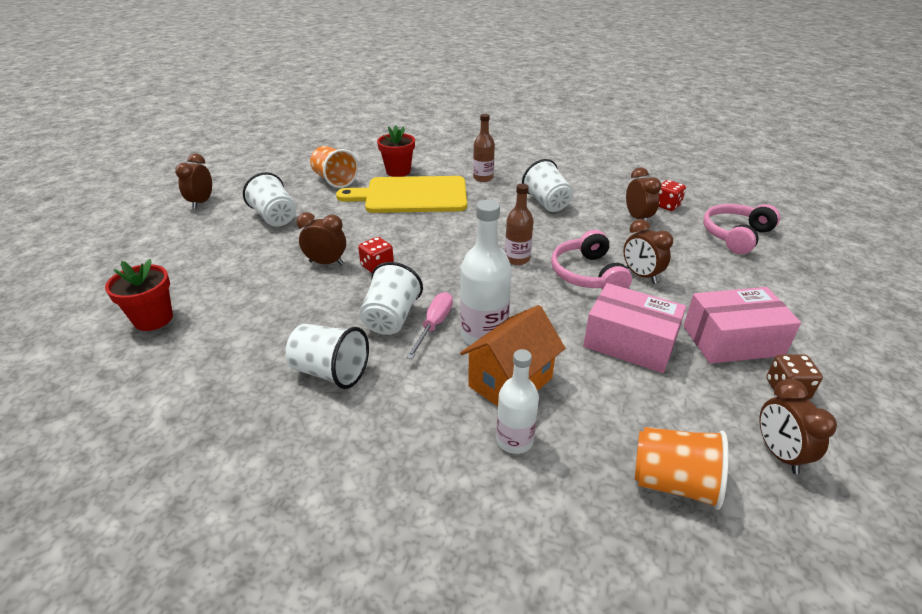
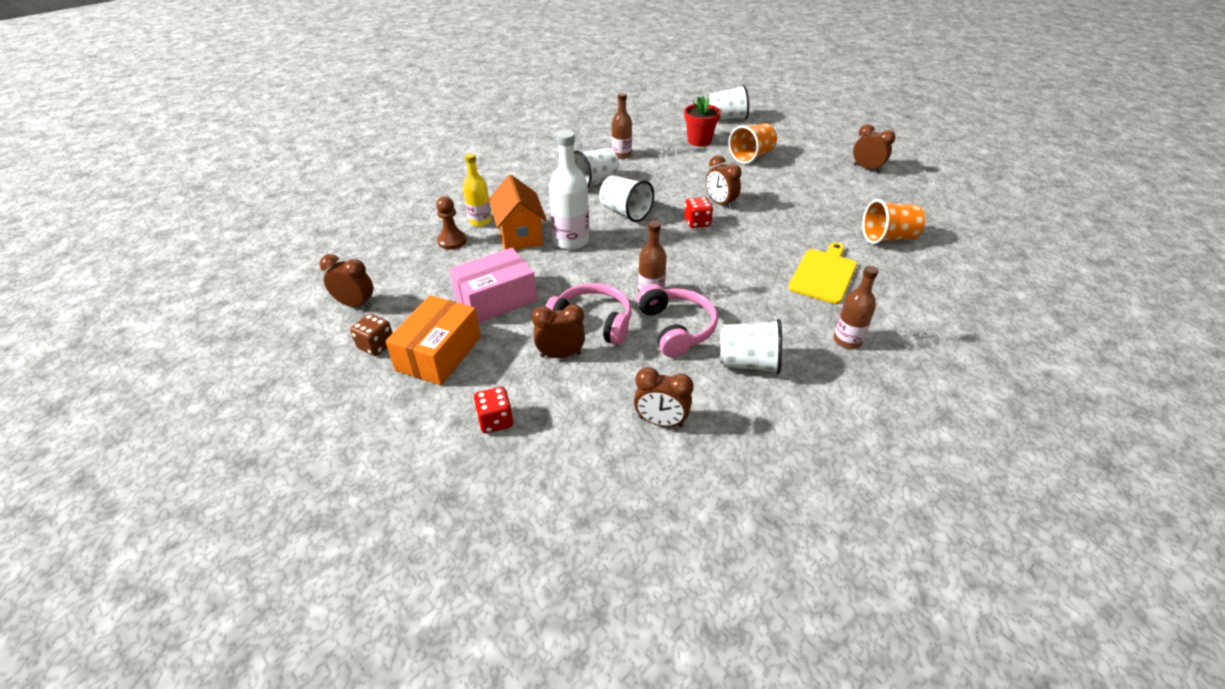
camera: 120 degrees right, 5 degrees up
(226, 378) = (621, 155): none -> brown bottle
(275, 217) = (816, 195): white cup -> white cup (727, 118)
(326, 263) = (720, 203): brown clock -> brown clock turned 105 degrees clockwise
(398, 171) = (896, 283): red flower pot -> none
(412, 195) = (823, 274): yellow cutting board -> yellow cutting board, size x0.65
(434, 325) = (601, 226): pink screwdriver -> none
(514, 440) = (480, 221): white bottle -> yellow bottle
(583, 442) = (452, 241): none -> brown pawn
(667, 205) = (672, 474): red dice -> red dice (495, 421)
(673, 483) = (395, 257): orange cup -> orange cup (751, 156)
(732, 340) = (438, 353): pink box -> orange box
(736, 235) = (555, 490): pink headphones -> pink headphones (676, 328)

